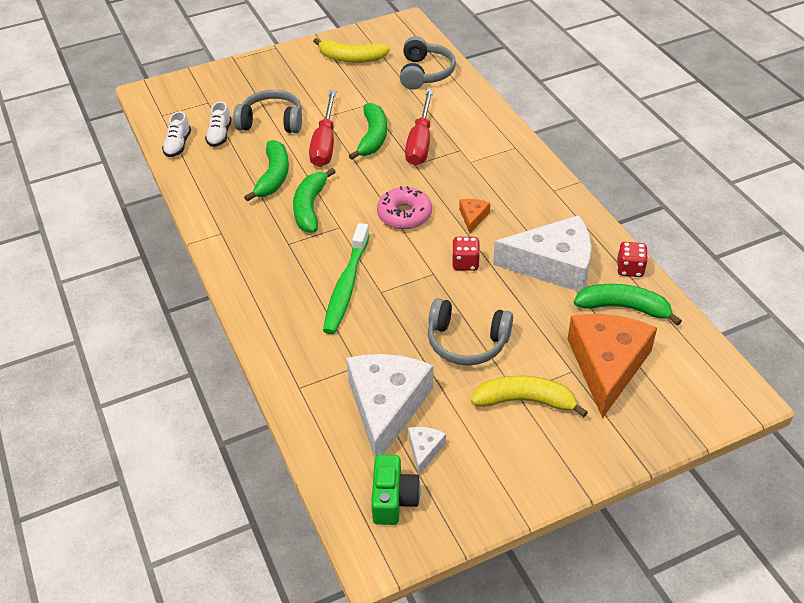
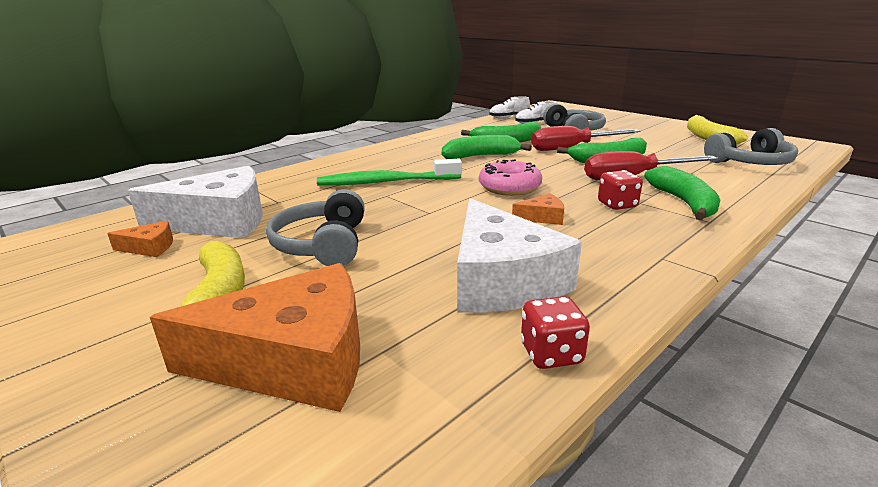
camera: 70 degrees right, 20 degrees down
(393, 499) = (84, 243): green camera -> none
(424, 450) = (149, 247): white cheese -> orange cheese
(465, 263) = (458, 225): red dice -> red dice (617, 205)
(623, 308) = (444, 360): green banana -> green banana (684, 203)

